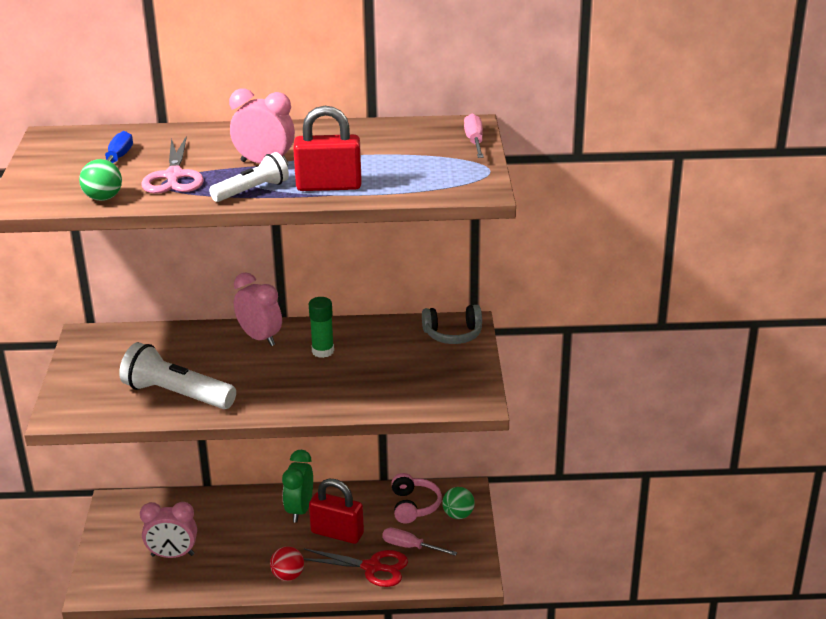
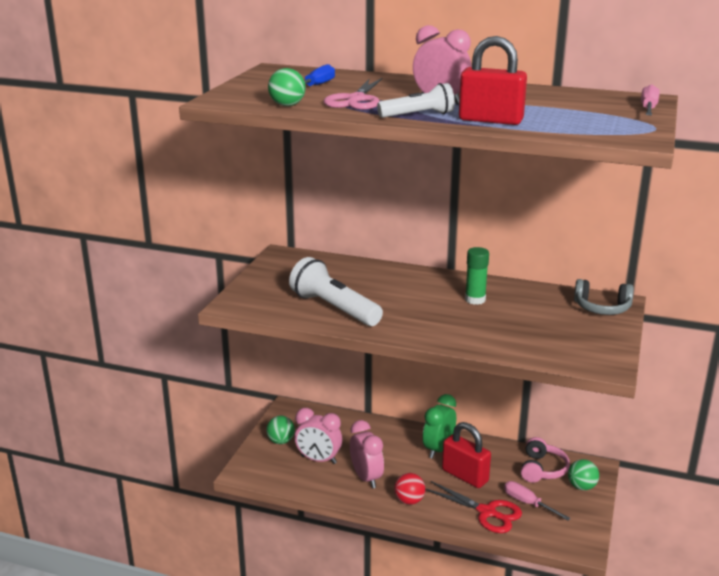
camera: 20 degrees right, 5 degrees down
(121, 544) = (281, 441): none -> green ball
(260, 338) = (424, 280): pink clock -> pink clock (366, 478)

